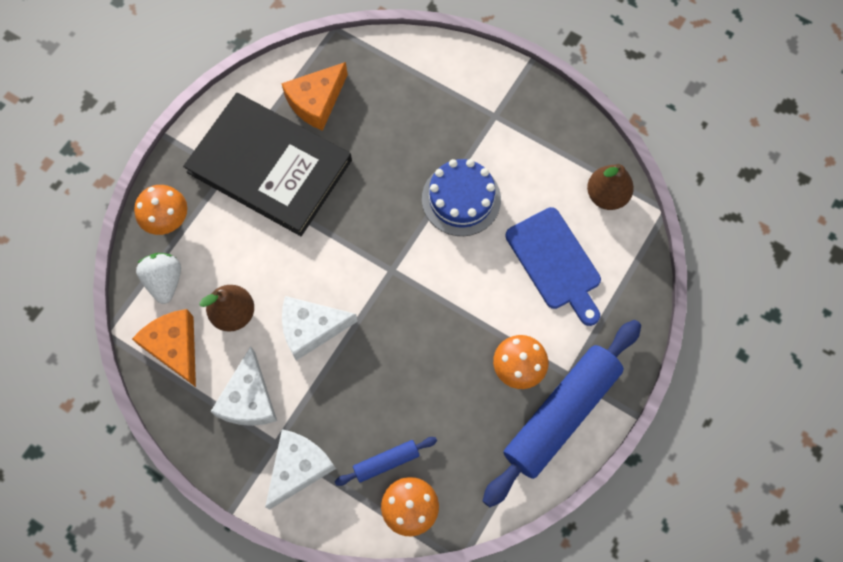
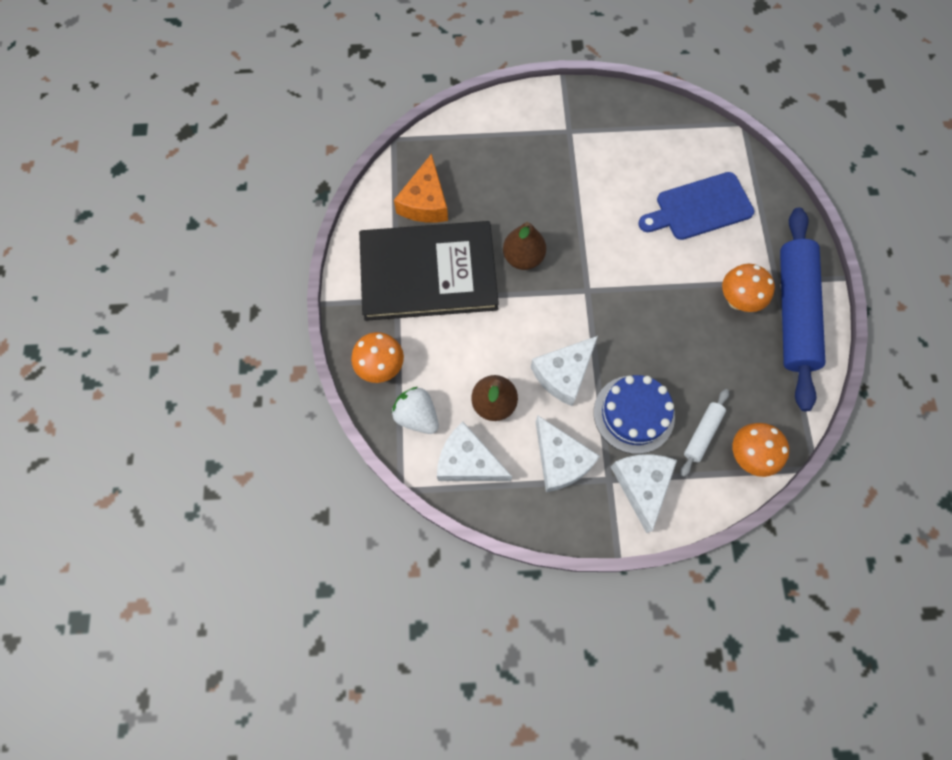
camera: 35 degrees left, 0 degrees up
(175, 347) = (468, 461): orange cheese -> white cheese
(386, 462) = (702, 434): blue rolling pin -> white rolling pin
(461, 199) = (595, 206): blue cake -> blue cake (634, 414)
(555, 262) = (699, 208): blue cutting board -> blue cutting board turned 135 degrees clockwise
(606, 195) = (695, 138): brown pear -> brown pear (523, 257)

